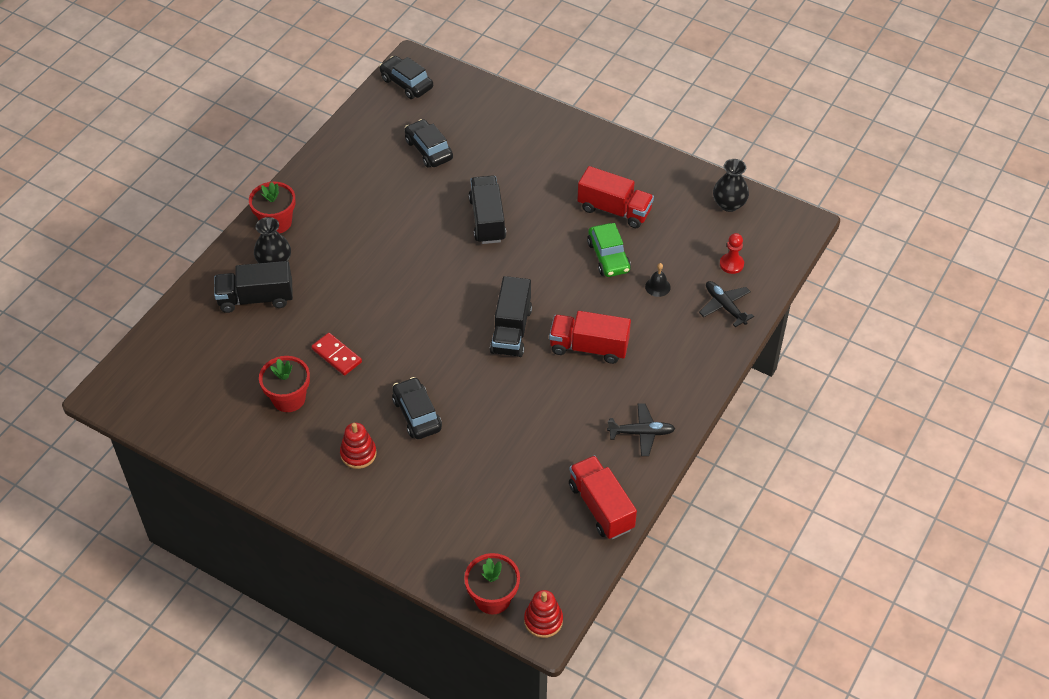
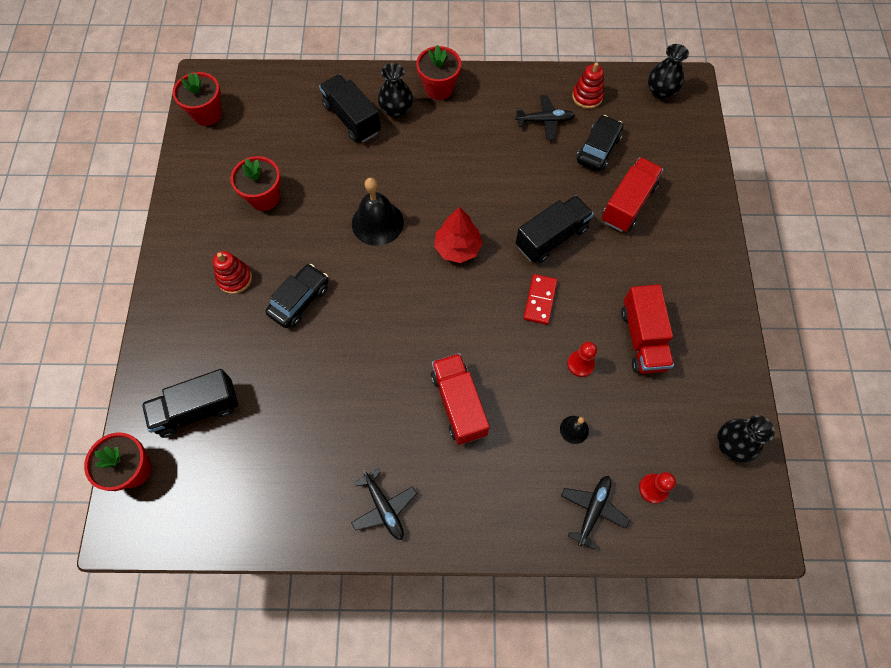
camera: 60 degrees right, 15 degrees up
(153, 407) = (207, 114): none -> red flower pot
(337, 355) = (327, 206): red domino -> red domino (540, 300)
(372, 169) = (545, 121): none -> black plane
(382, 327) = (377, 222): none -> black bell
(406, 83) = (661, 91): black car -> black vase
(449, 284) = (457, 248): none -> red tree
(511, 330) = (437, 326): black truck -> black truck (198, 409)
(543, 620) = (126, 527): red stacking toy -> red stacking toy (587, 97)
(601, 507) = (277, 514): red truck -> red truck (628, 204)
(608, 257) = (580, 364): green car -> red pawn

